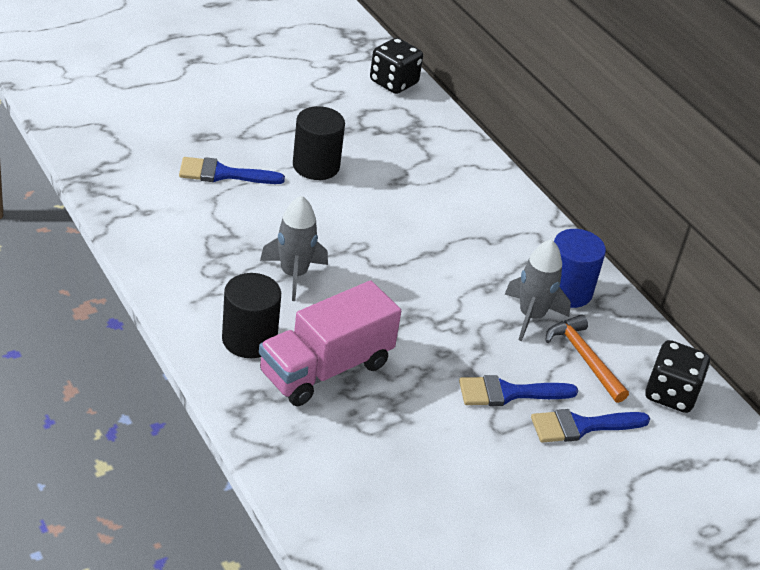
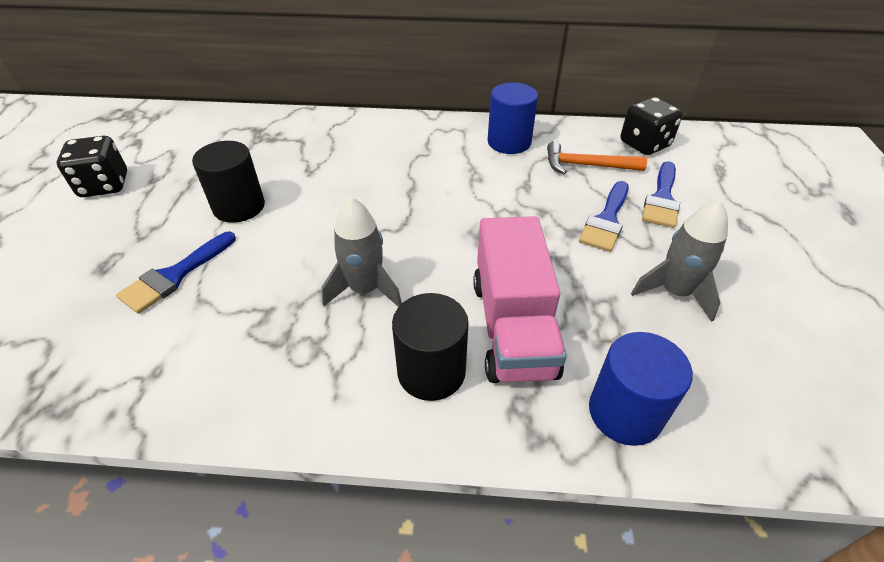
camera: 50 degrees left, 5 degrees up
(295, 452) = (625, 412): none -> blue cylinder
(393, 82) = (197, 120): black dice -> black dice (104, 185)
(531, 316) = (525, 170): grey rocket -> grey rocket (674, 292)

